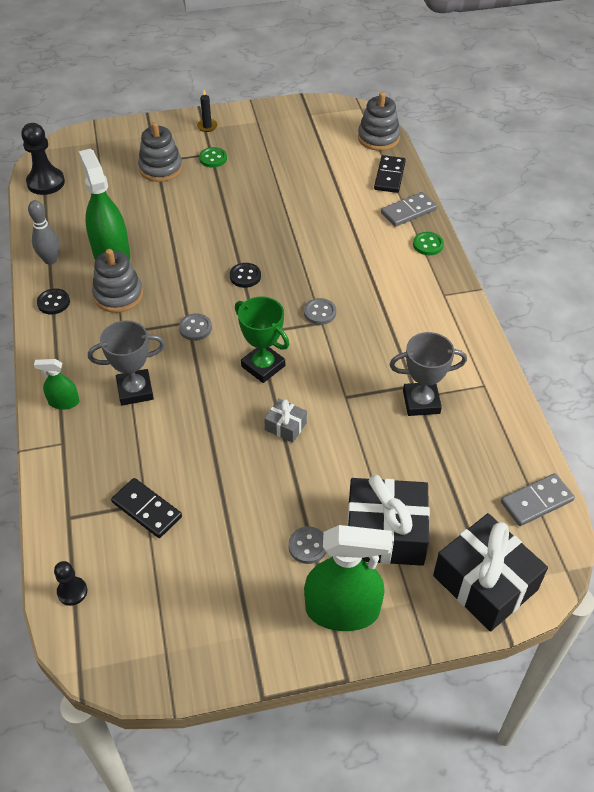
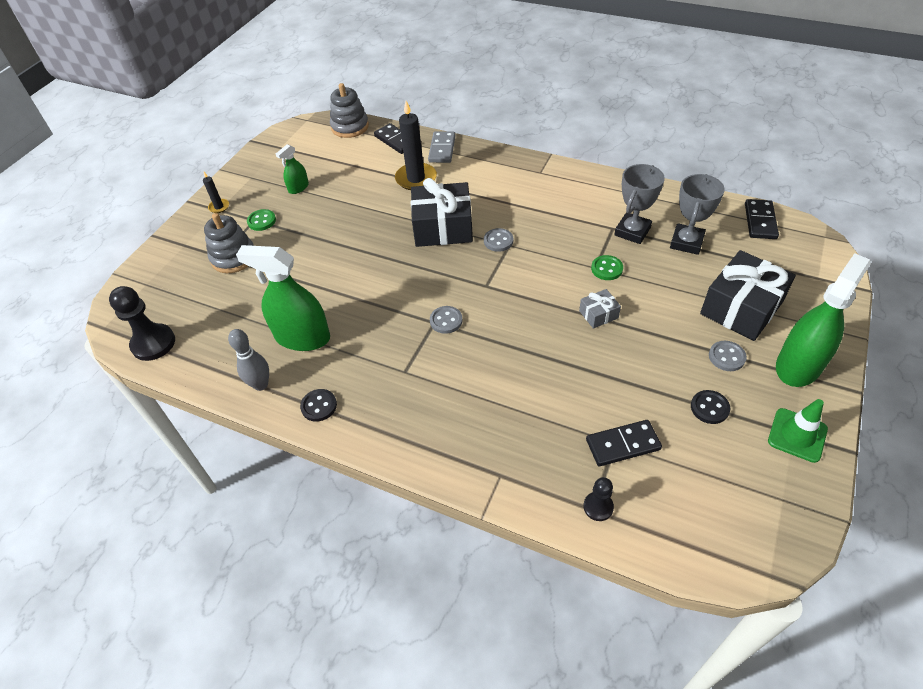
camera: 50 degrees left, 0 degrees up
(64, 402) = (451, 452): green spray bottle -> green spray bottle (298, 188)
(72, 591) = (680, 543): black pawn -> black pawn (598, 507)
(118, 295) = (357, 354): grey stacking toy -> none
(135, 390) = (481, 393): grey trophy -> grey trophy (686, 242)
(245, 276) = (418, 264): black button -> black button (709, 408)
(249, 638) = (797, 435): none -> green traffic cone
(263, 366) = (525, 298): green trophy -> none
(351, 217) = (416, 179): none -> black candle
(428, 245) = (485, 156): green button -> green button (606, 269)
(485, 582) = (814, 278): black gift -> black gift (443, 227)
(536, 501) = (760, 221): grey domino -> black domino

